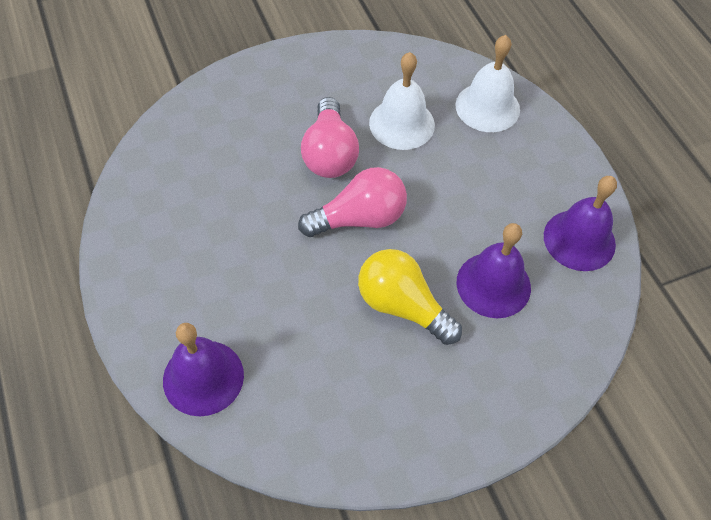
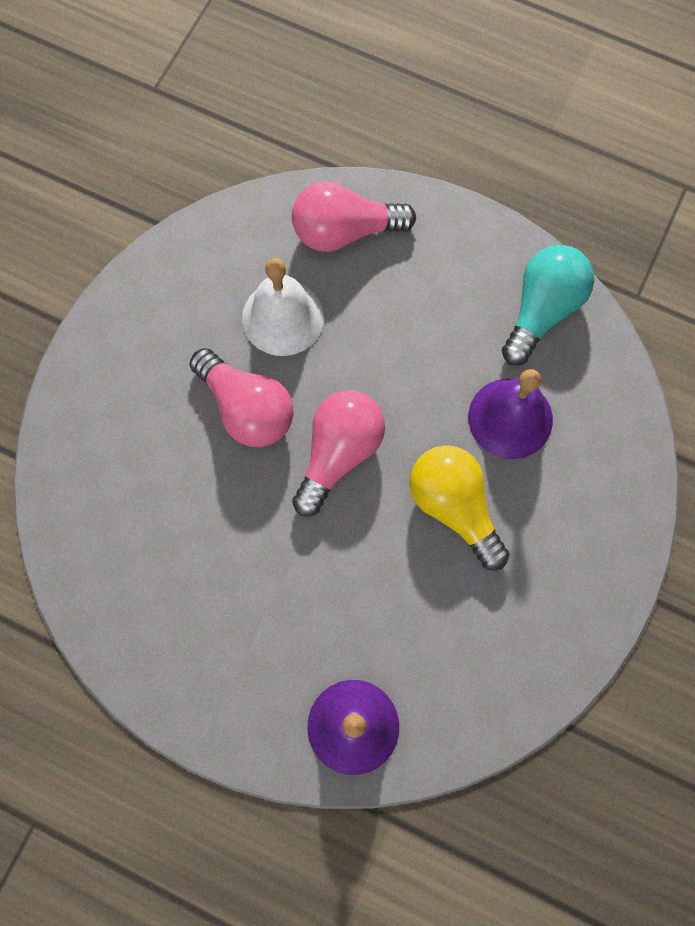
camera: 40 degrees left, 15 degrees up
(402, 306) = (454, 507): yellow light bulb -> yellow light bulb turned 60 degrees clockwise
(487, 107) = (344, 231): white bell -> pink light bulb
(579, 240) = (542, 310): purple bell -> turquoise light bulb

